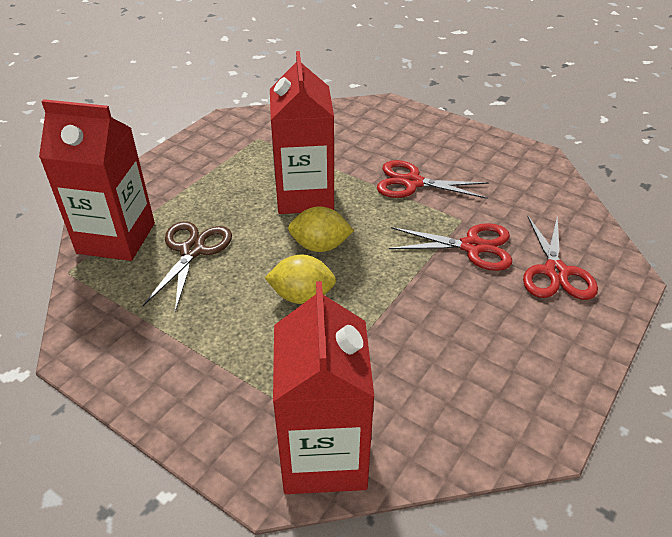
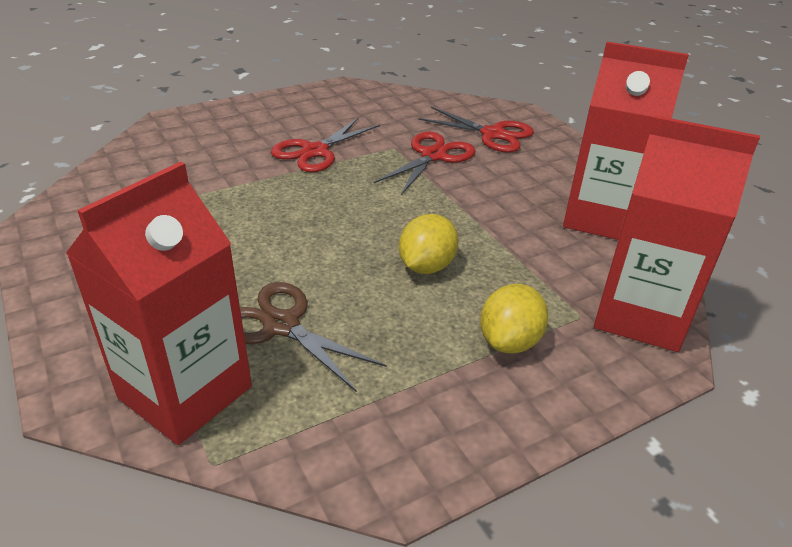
camera: 65 degrees left, 5 degrees down
(304, 196) = (266, 216): red carton -> red carton (601, 218)
(320, 246) = (360, 232): yellow lemon -> yellow lemon (509, 341)

